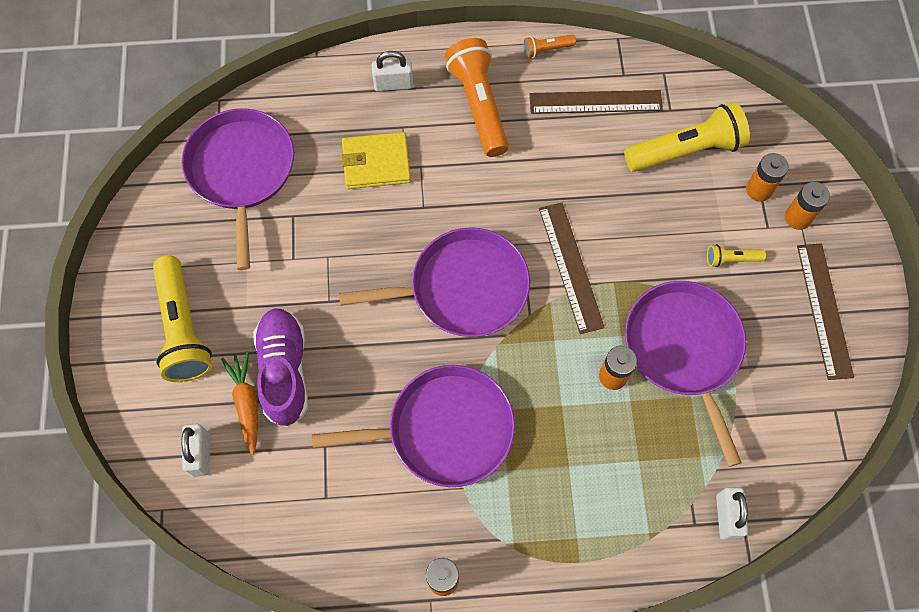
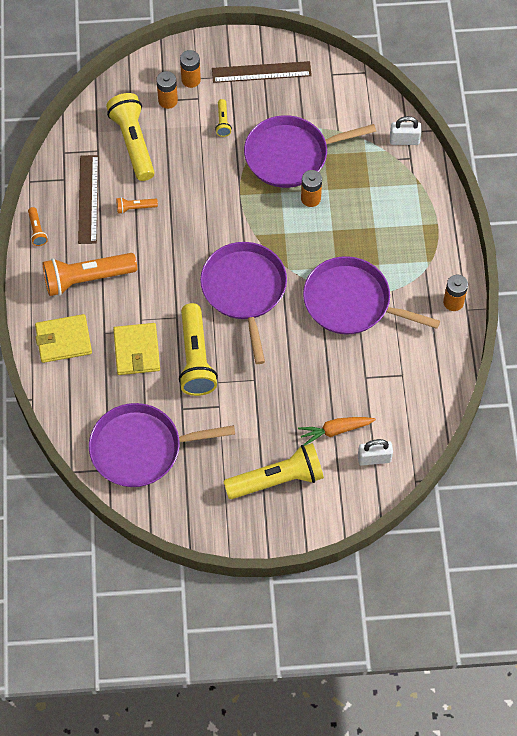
camera: 90 degrees left, 5 degrees down
(284, 371) = (310, 407): purple shoe -> none
(363, 230) = (196, 358): none -> yellow flashlight
(393, 84) = (63, 340): white padlock -> yellow wallet
(444, 429) = (351, 302): purple pan -> purple pan turned 60 degrees counterclockwise
(570, 267) = (227, 221): brown ruler -> none
(585, 155) = (135, 208): none -> orange flashlight

